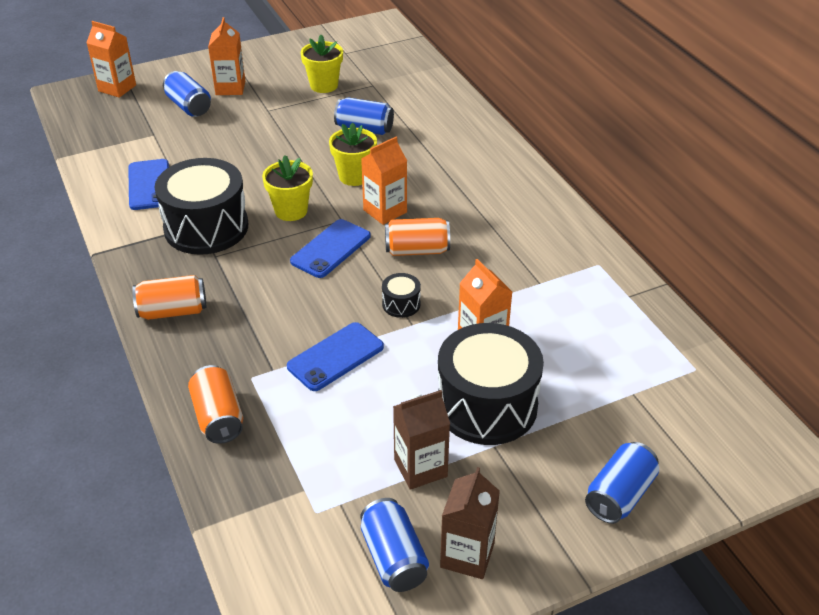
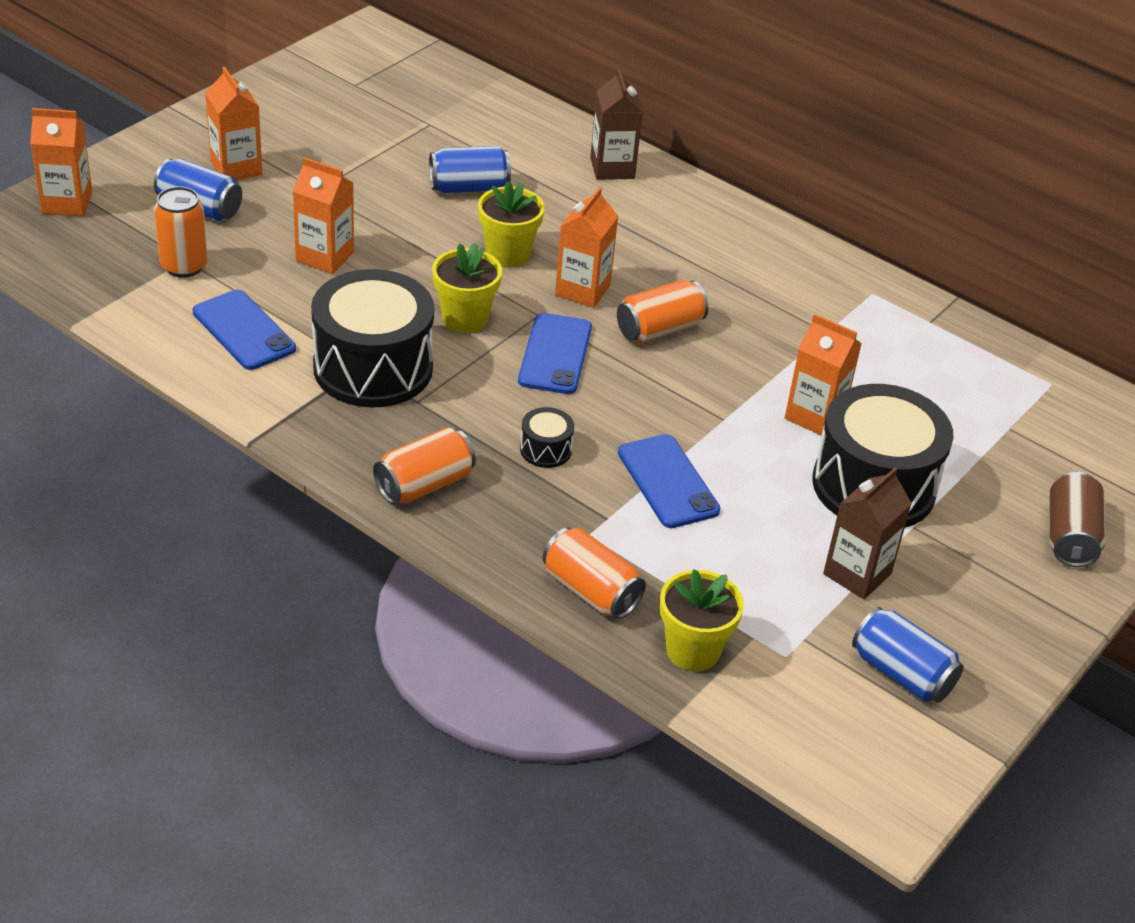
camera: 30 degrees left, 0 degrees up
(149, 138) = (184, 266): none -> orange can
(237, 152) = (325, 257): none -> orange carton
(324, 85) = (364, 138): yellow flower pot -> yellow flower pot (693, 650)
(335, 357) = (668, 481): blue phone -> blue phone turned 45 degrees counterclockwise
(401, 304) = (692, 399): black drum -> black drum (545, 450)
(467, 555) = (971, 645): brown carton -> brown carton (612, 168)
(619, 495) = (1070, 536): blue can -> brown can

